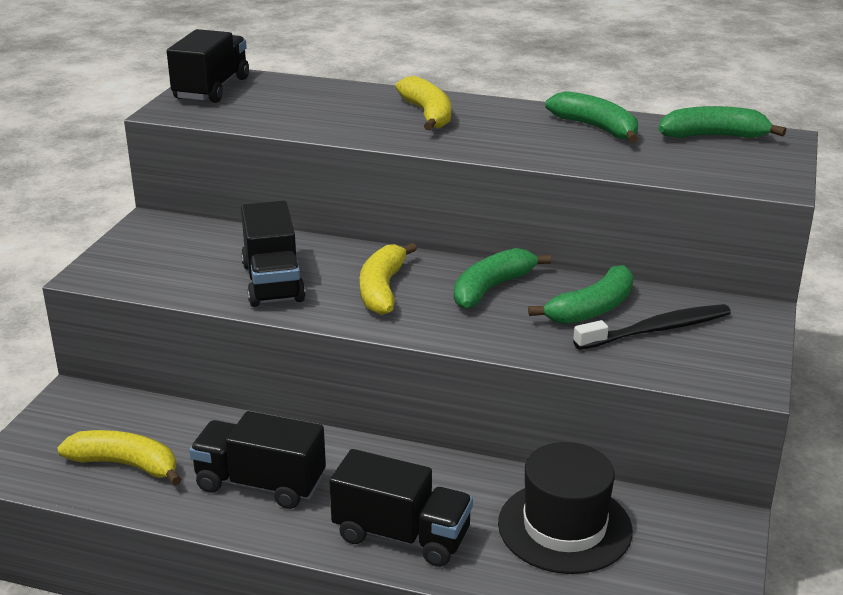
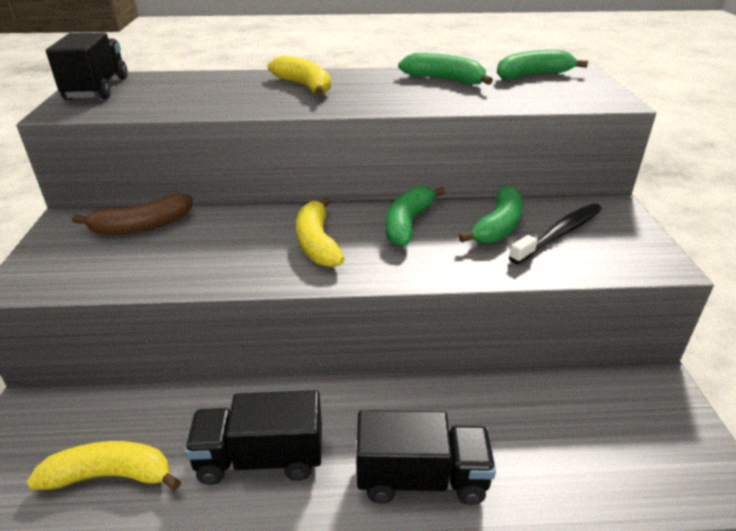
camera: 20 degrees left, 5 degrees up
(217, 242) = (142, 226): none -> brown banana
(273, 282) = (213, 255): black truck -> none
(564, 527) = (550, 424): black hat -> none

